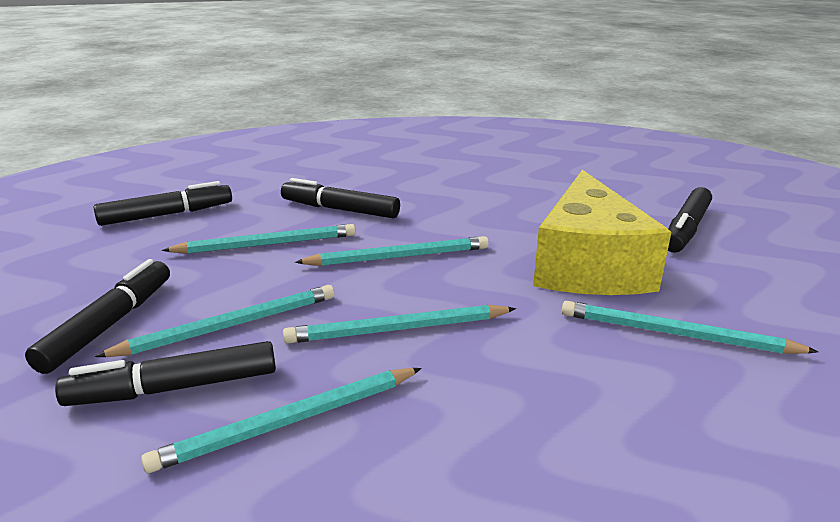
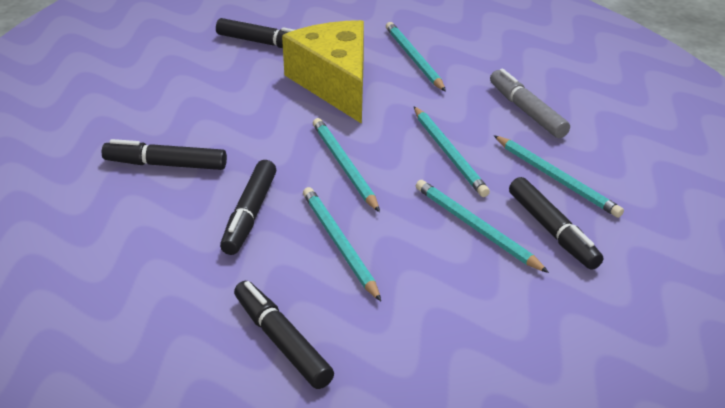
camera: 100 degrees left, 10 degrees up
(109, 324) = (501, 292): black marker -> black marker (165, 165)
(503, 432) = (526, 111): none -> grey marker
(588, 265) = (335, 83): yellow cheese -> yellow cheese turned 105 degrees counterclockwise
(676, 334) = (414, 59): turquoise pencil -> turquoise pencil turned 150 degrees clockwise

